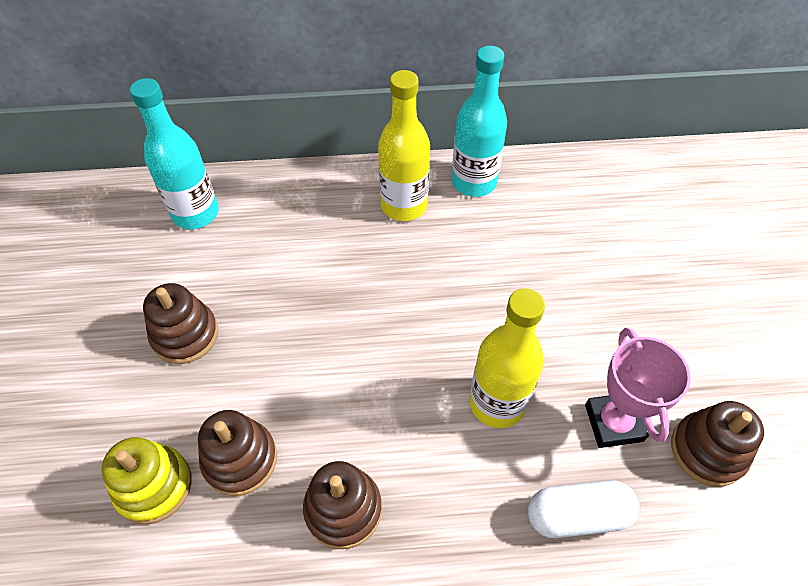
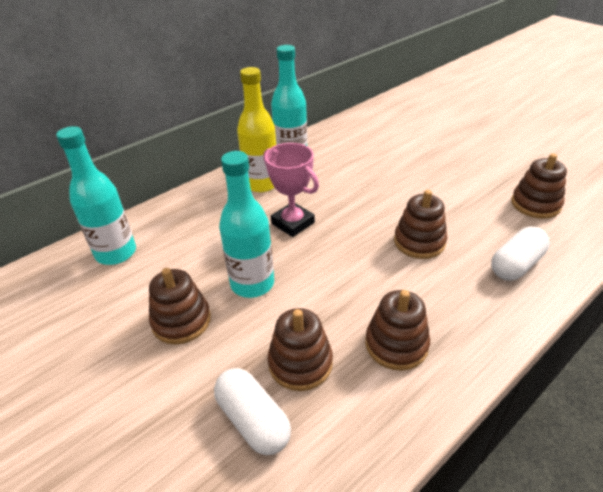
camera: 35 degrees left, 15 degrees down
(154, 486) = (253, 420): yellow stacking toy -> white capsule
(279, 336) = (252, 284): none -> turquoise bottle
(497, 403) = (419, 242): yellow bottle -> brown stacking toy
(613, 423) = (483, 217): pink trophy -> pink trophy (292, 223)

